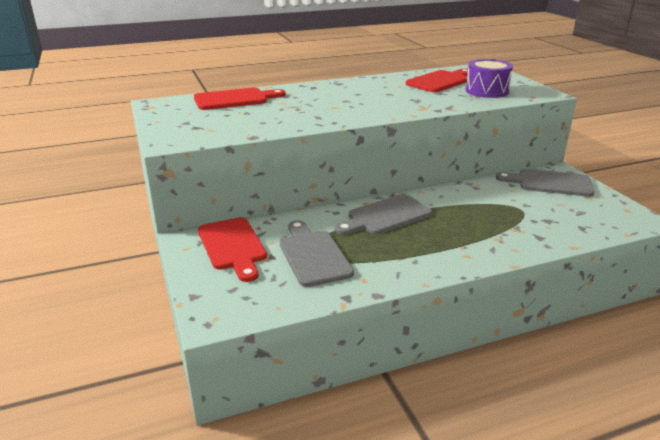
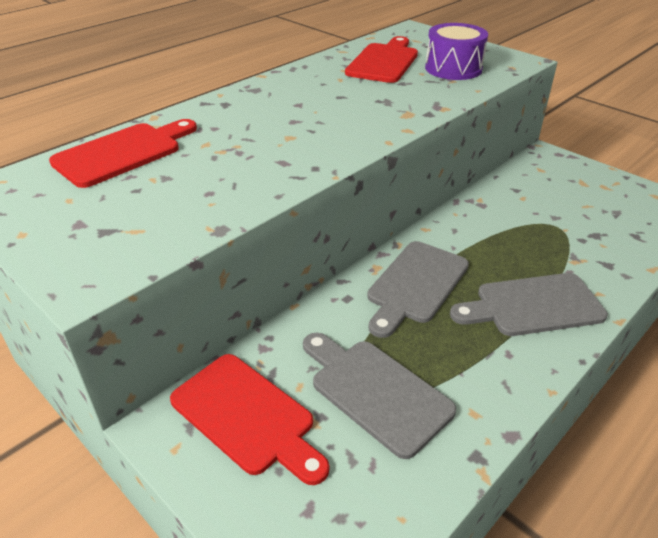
camera: 25 degrees left, 10 degrees up
(550, 183) = (553, 176): grey cutting board -> grey cutting board (533, 306)

